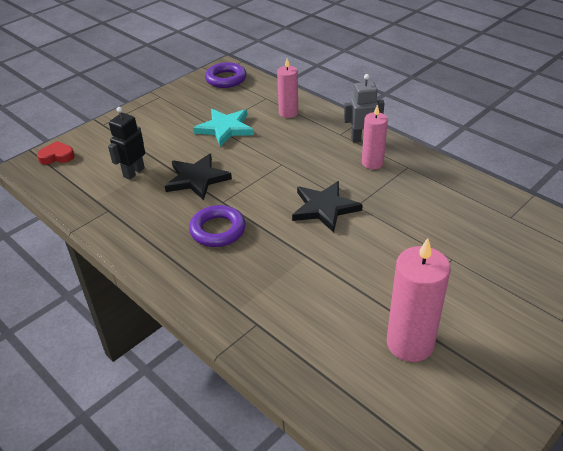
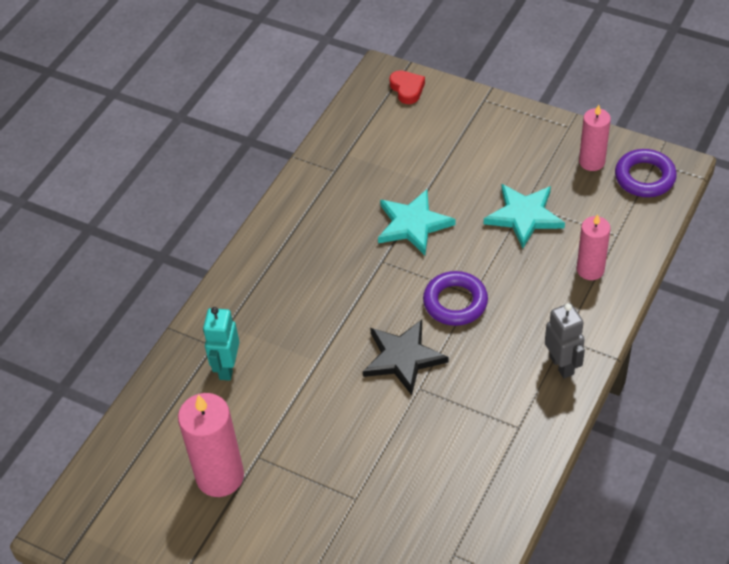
camera: 75 degrees right, 10 degrees up
(133, 172) = (404, 165): black robot -> none
(197, 179) = (413, 224): black star -> turquoise star
(218, 230) = (333, 272): purple ring -> purple ring (455, 302)
(287, 317) = (227, 368): none -> turquoise robot
(372, 163) = (511, 387): pink candle -> pink candle (591, 162)

